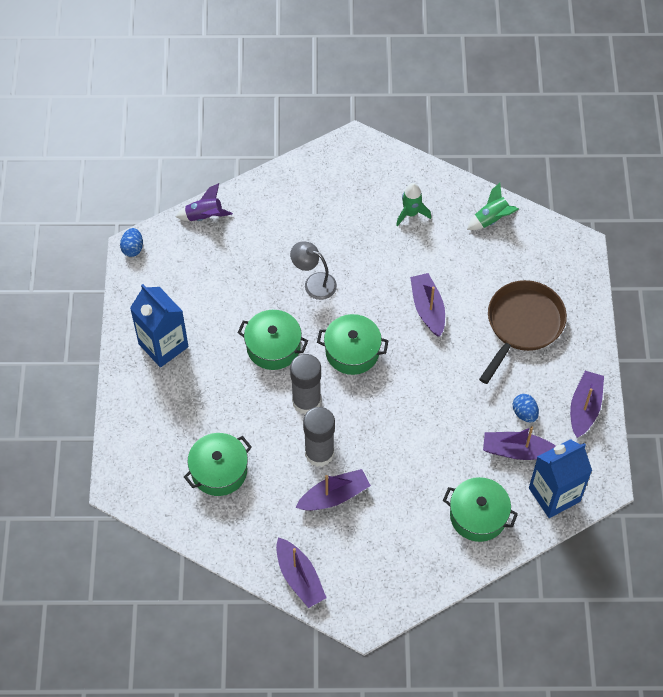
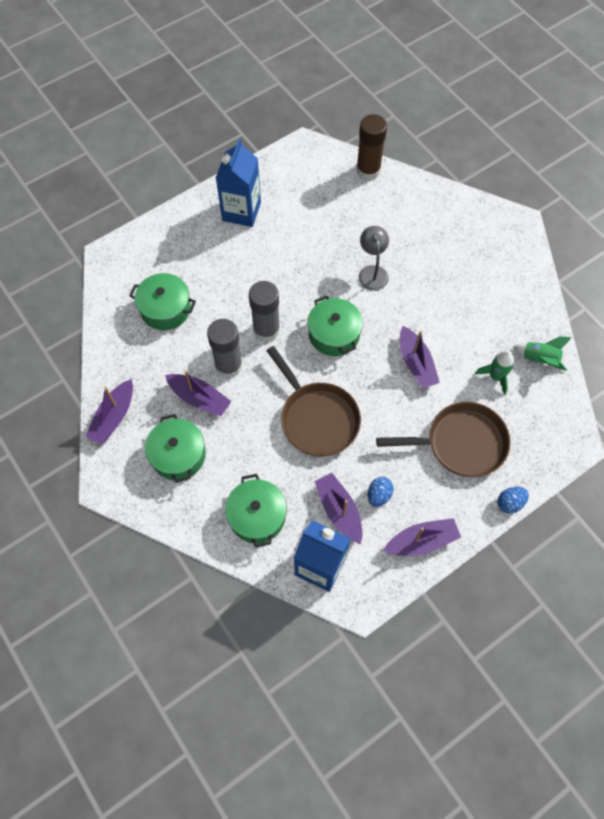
camera: 55 degrees right, 5 degrees up
(133, 248) = (304, 145): blue egg -> blue egg (509, 503)
(204, 216) = (368, 170): purple rocket -> brown glue stick
(273, 347) = (295, 279): green pot -> green pot (178, 455)
(411, 213) = (491, 299): green rocket -> green rocket (495, 377)
(422, 415) = (317, 418): none -> brown pan
(428, 308) = (416, 363): purple boat -> purple boat turned 120 degrees clockwise

